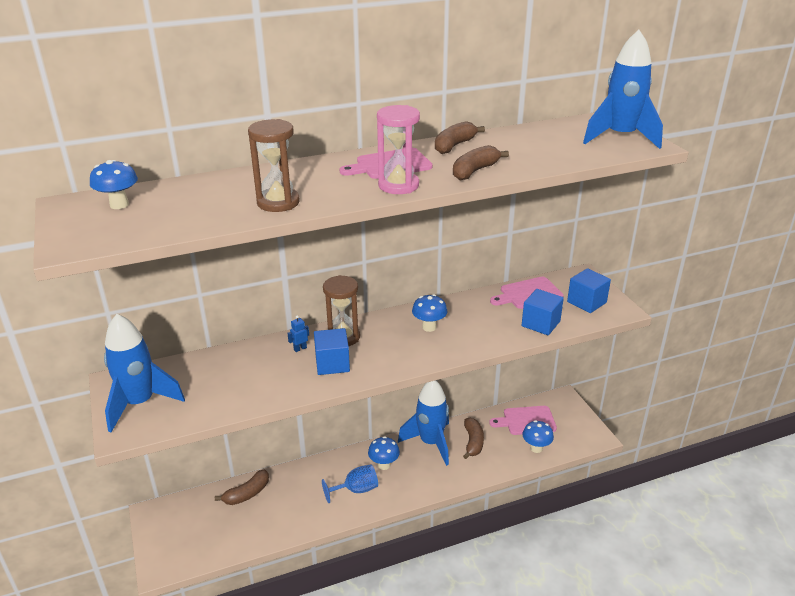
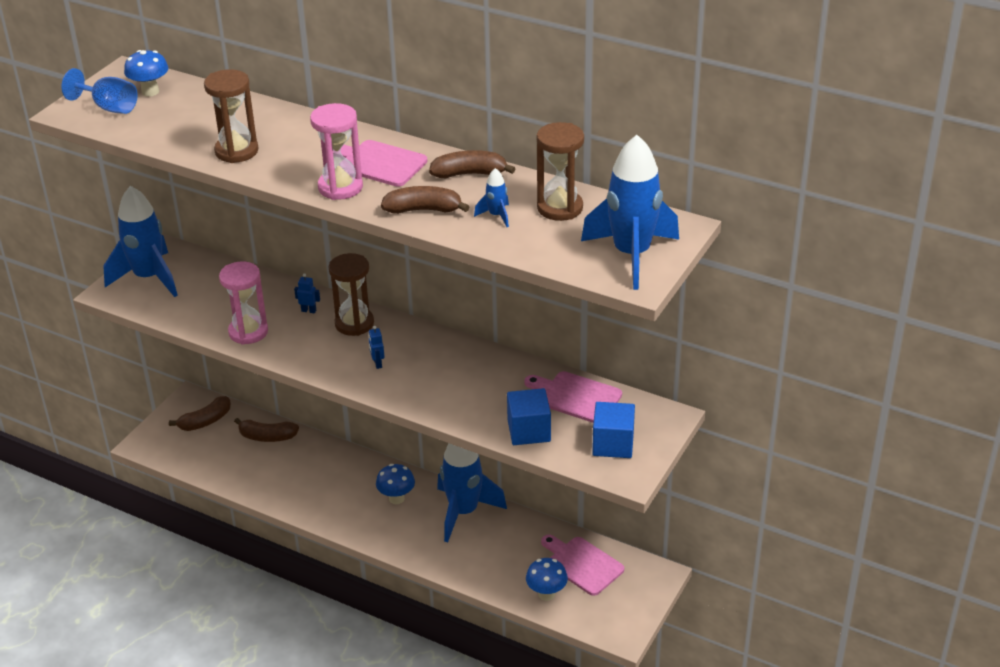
camera: 50 degrees right, 5 degrees up
(282, 386) = (248, 332): none -> pink hourglass
(332, 364) = (308, 340): blue cube -> none
(356, 490) = (344, 500): blue goblet -> blue goblet (109, 107)
(399, 347) = (377, 364): none -> blue robot
(429, 327) = (432, 364): blue mushroom -> none
(473, 442) = (500, 542): brown banana -> brown banana (205, 421)
(518, 155) = (496, 216): none -> blue rocket
(537, 137) = (560, 208): none -> brown hourglass

